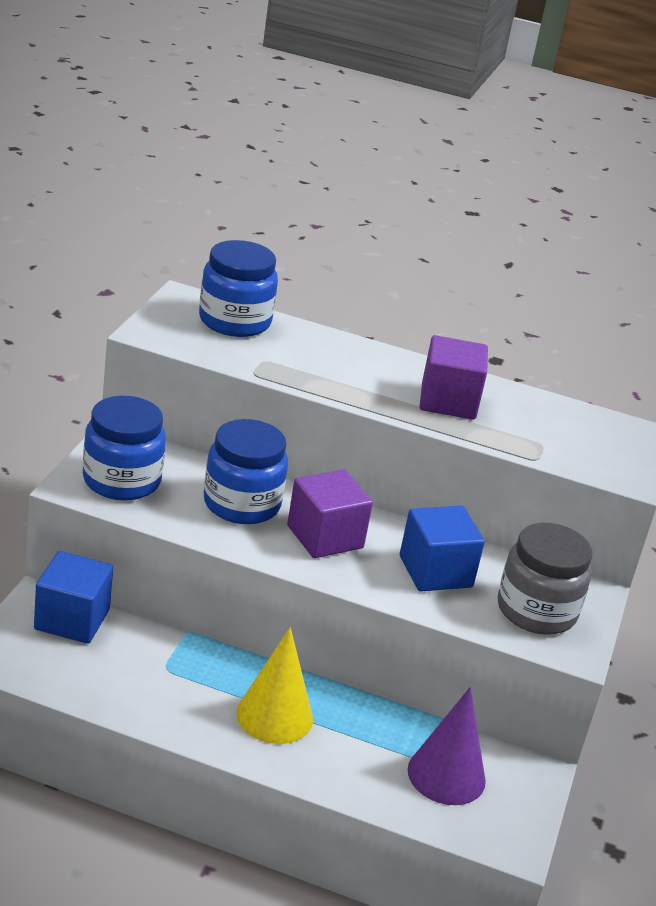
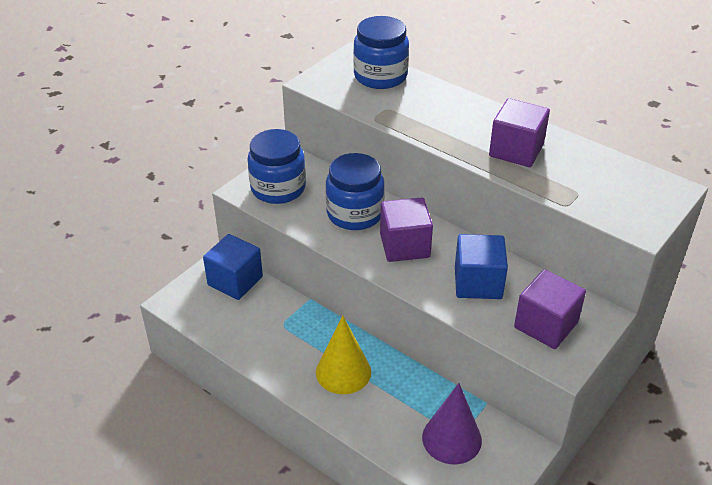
camera: 25 degrees right, 10 degrees up
(536, 611) = (546, 325): grey jar -> purple cube

